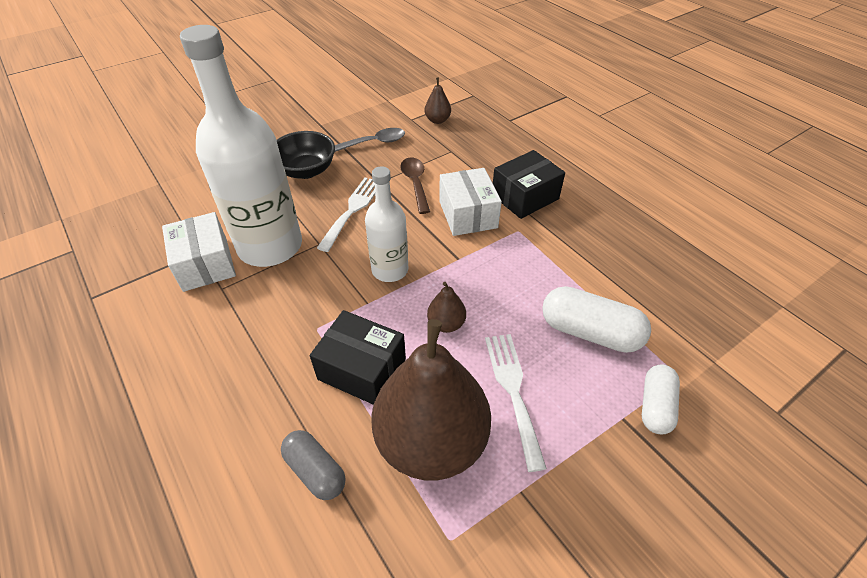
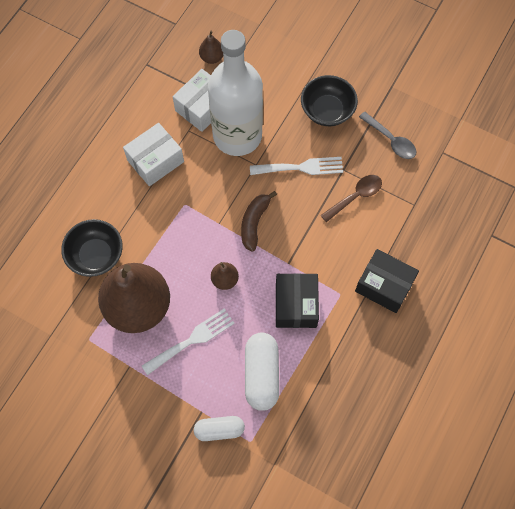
camera: 65 degrees right, 20 degrees up
(315, 471) = (96, 255): grey capsule -> black bowl
(362, 369) = (168, 246): black box -> black box (296, 305)
(390, 270) = (254, 223): white bottle -> brown banana
(437, 120) = (453, 174): brown pear -> brown pear (212, 57)
(468, 214) = (339, 251): white box -> white box (155, 161)

